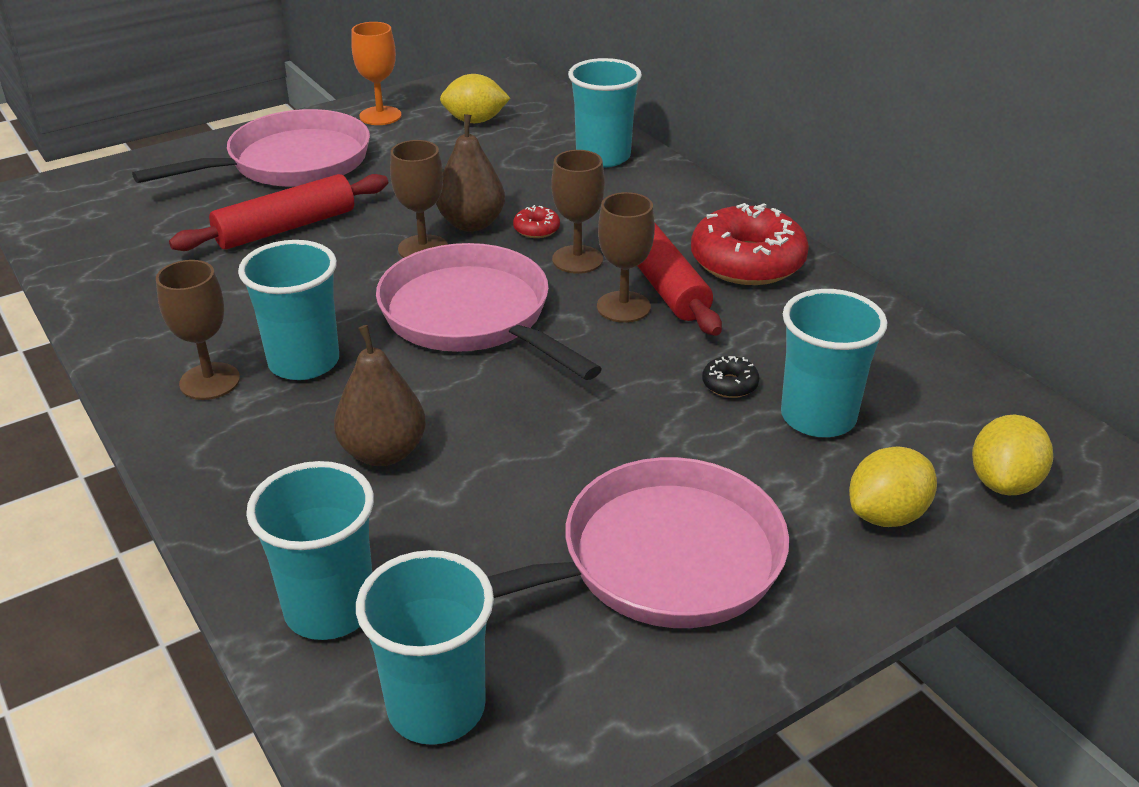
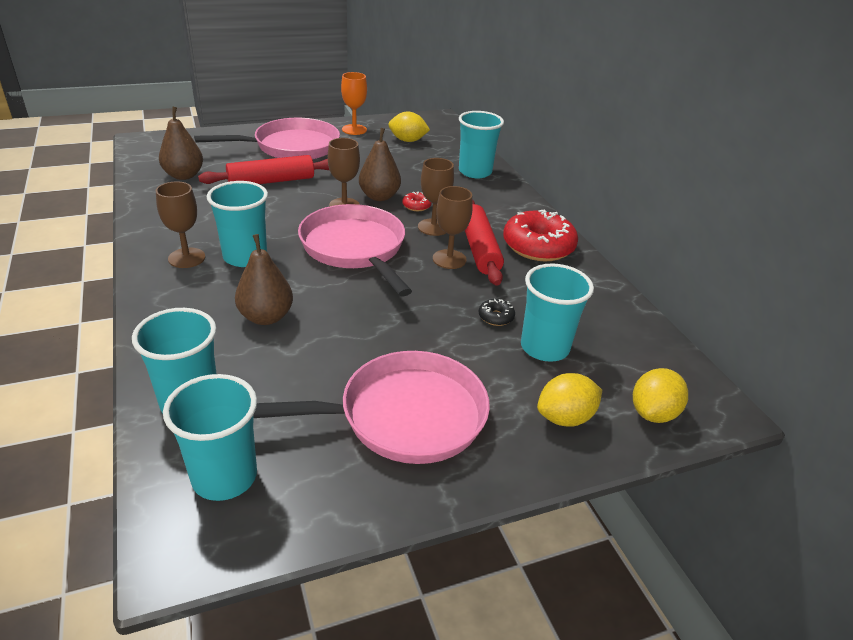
camera: 10 degrees right, 0 degrees up
(135, 243) = (184, 175): none -> brown pear

